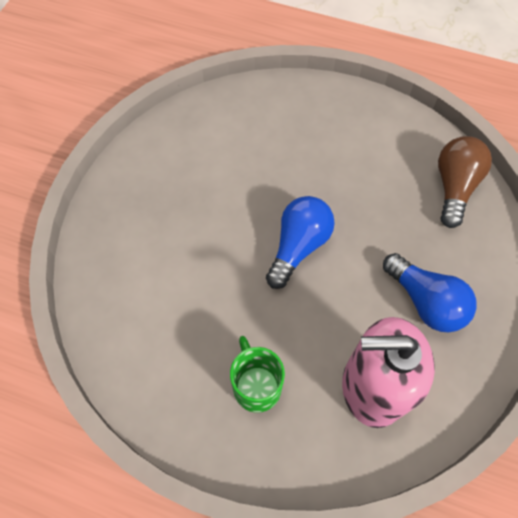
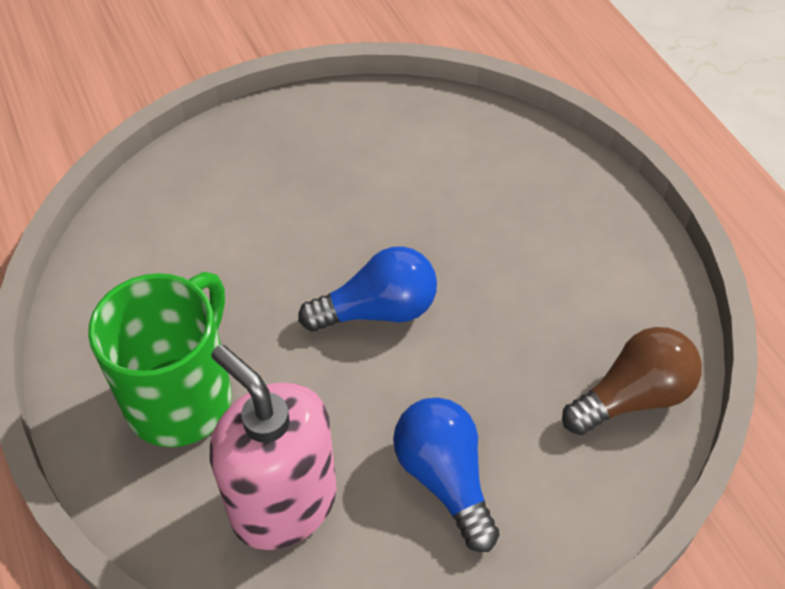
camera: 45 degrees right, 10 degrees down
(256, 386) = (181, 397): green mug -> green mug, size x1.64
(425, 302) = (444, 478): blue light bulb -> blue light bulb turned 150 degrees clockwise

